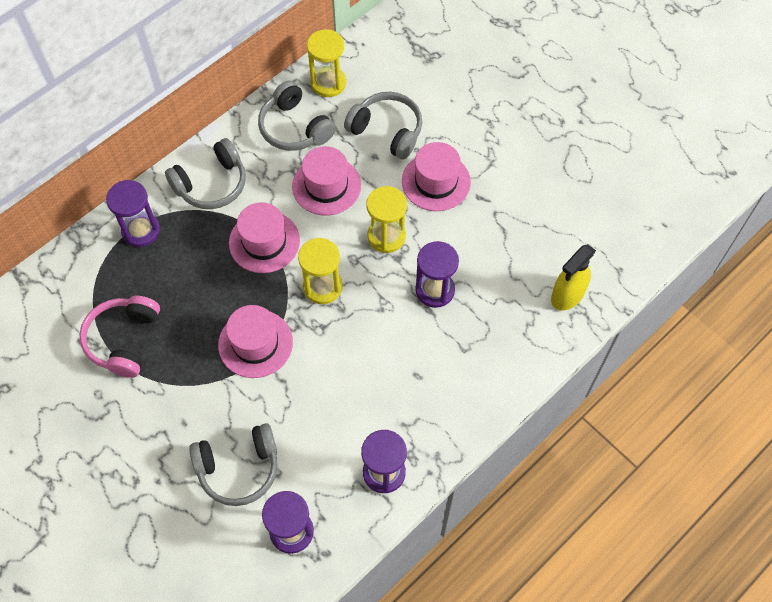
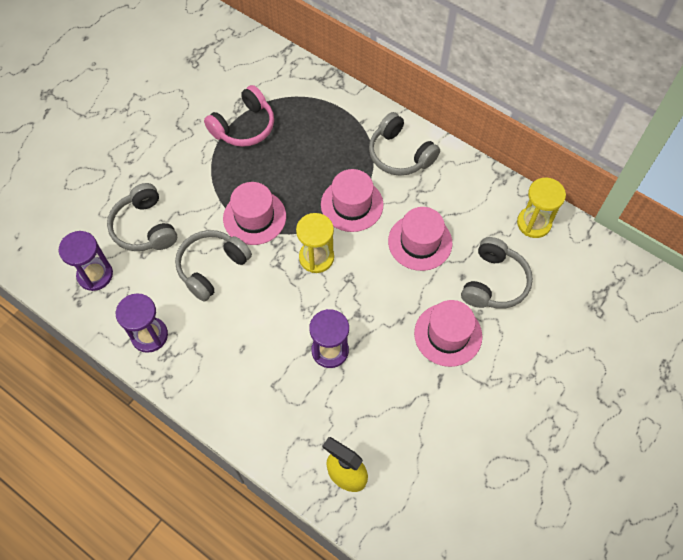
camera: 80 degrees right, 0 degrees up
(123, 340) = (244, 127): pink headphones -> pink headphones turned 135 degrees clockwise
(141, 230) = (344, 115): purple hourglass -> none
(294, 128) = (475, 205): grey headphones -> grey headphones (212, 267)
(386, 236) = (378, 300): yellow hourglass -> none

